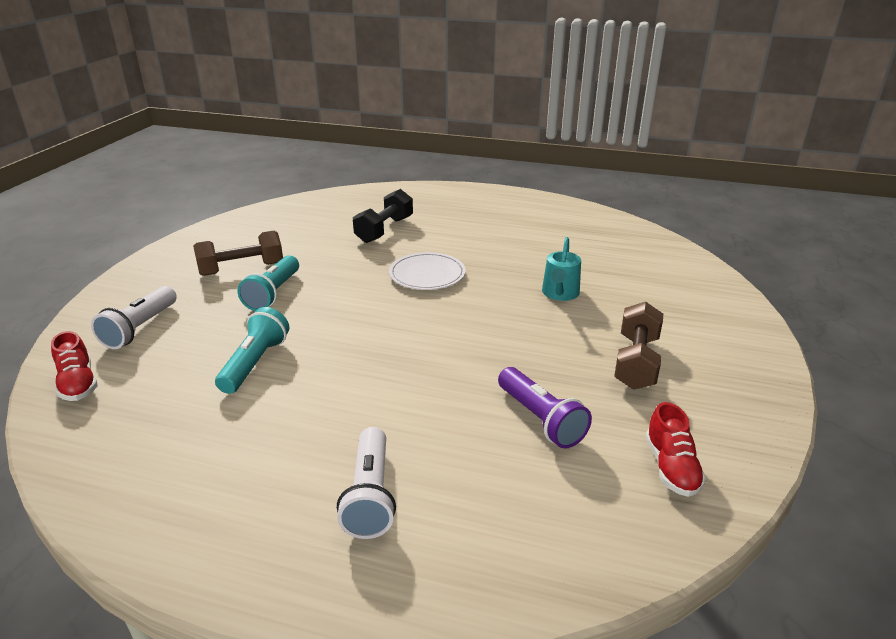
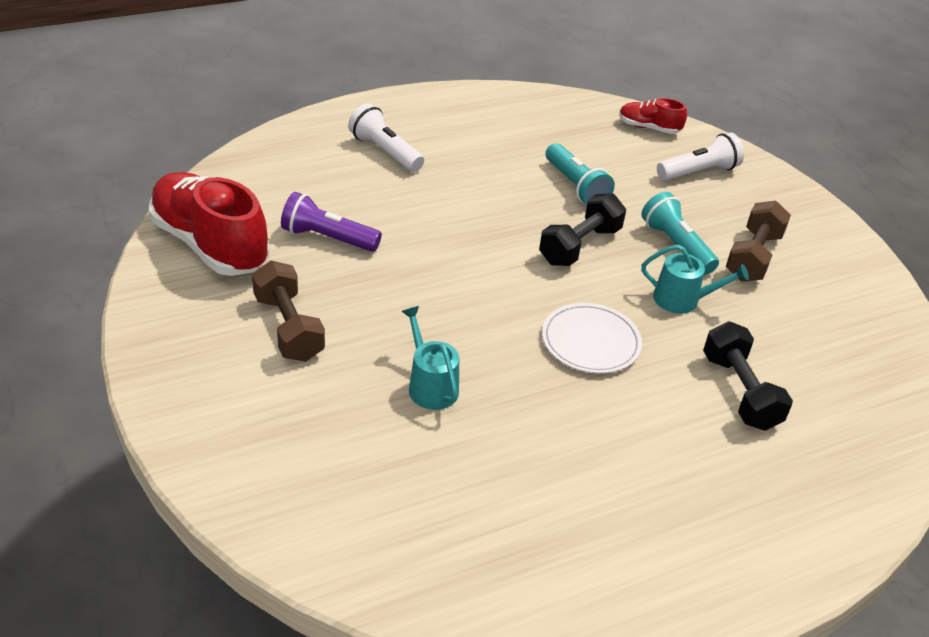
camera: 135 degrees right, 10 degrees up
(140, 328) = (698, 172): white flashlight -> white flashlight turned 90 degrees clockwise
(333, 269) = (682, 300): none -> turquoise watering can
(338, 321) = (579, 246): none -> black dumbbell
(671, 467) = (210, 244): red shoe -> red shoe, size x2.05

